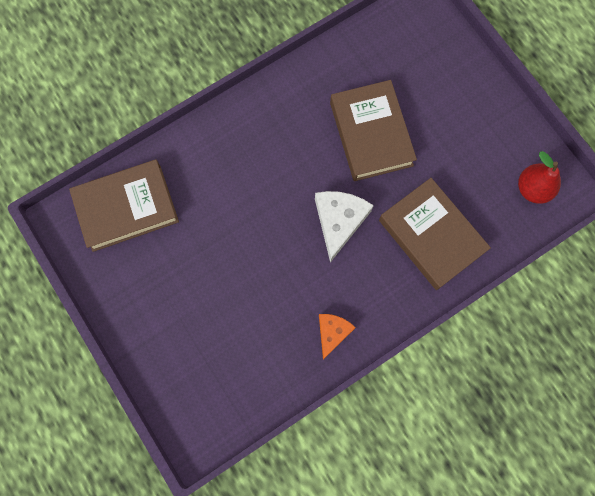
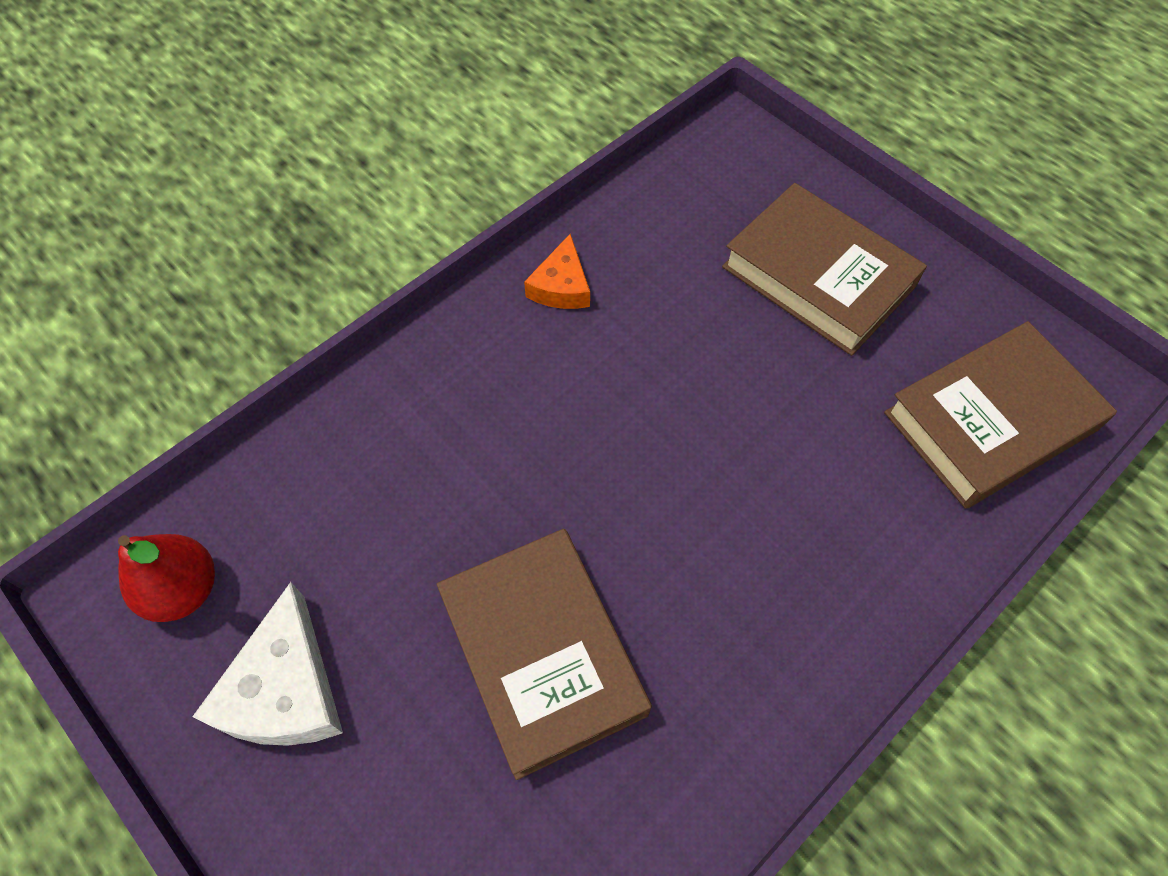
camera: 170 degrees right, 15 degrees down
(339, 221) = (581, 461): white cheese -> white cheese (285, 689)
(431, 236) = (398, 463): brown book -> brown book (818, 277)

